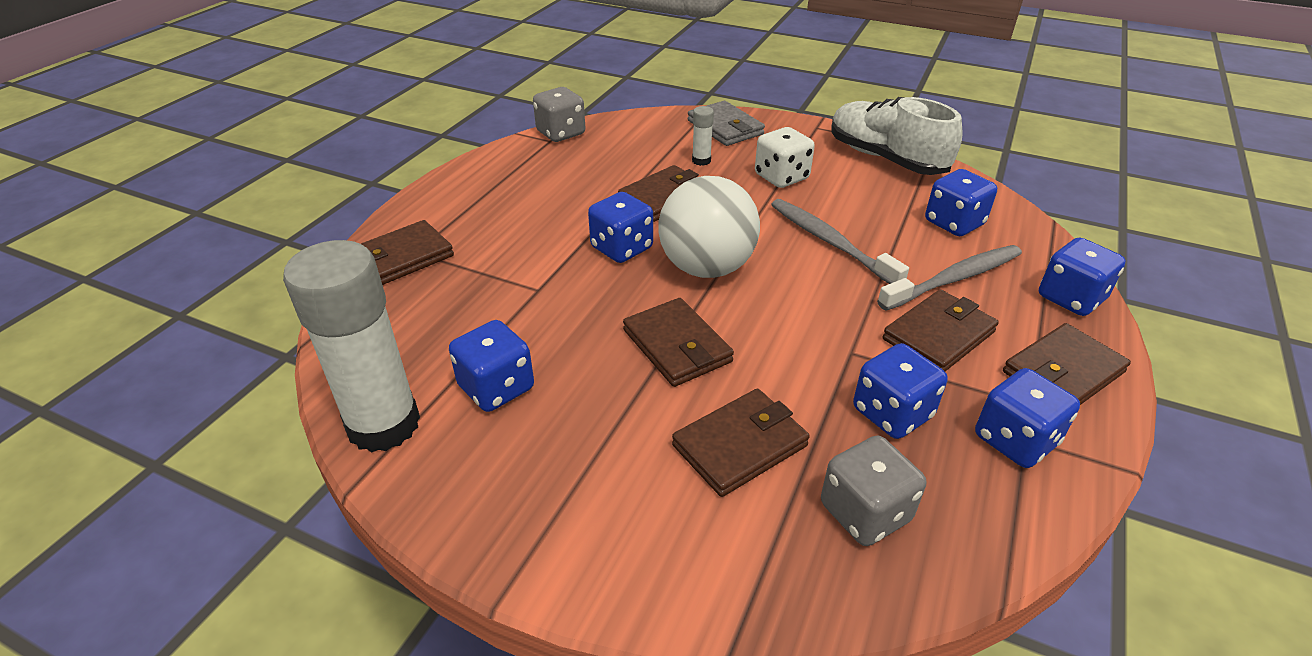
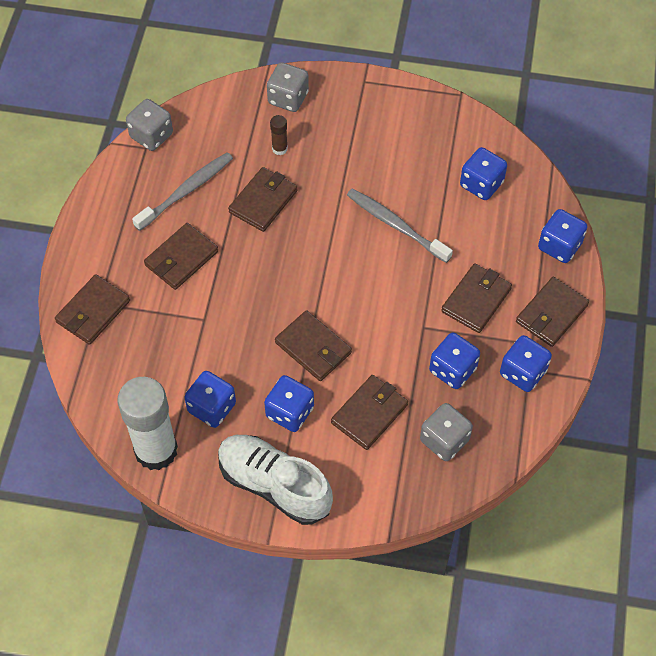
camera: 15 degrees left, 20 degrees up
(540, 229) = (181, 258): none -> brown wallet
(621, 248) = (248, 265): blue dice -> blue dice (290, 412)
(701, 161) = (279, 149): white glue stick -> brown glue stick
(706, 268) = (314, 272): white ball -> none
(725, 127) = (288, 98): grey wallet -> grey dice
(781, 177) = (347, 156): white dice -> none
(885, 158) = (425, 114): white shoe -> white shoe (274, 485)
(954, 279) = (484, 244): grey toothbrush -> grey toothbrush (186, 191)

